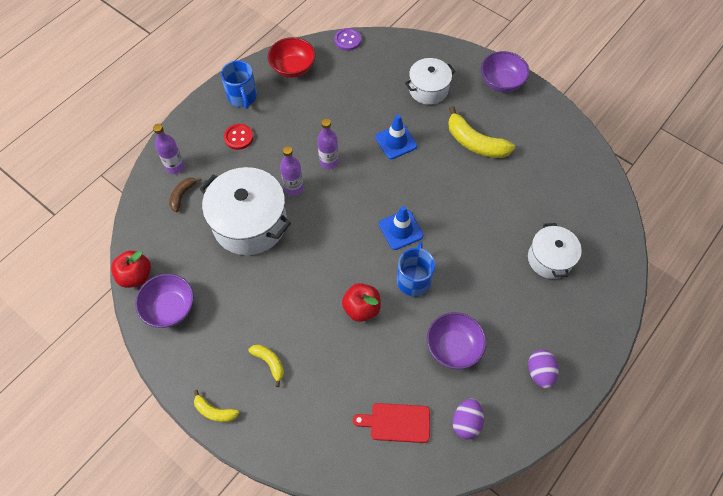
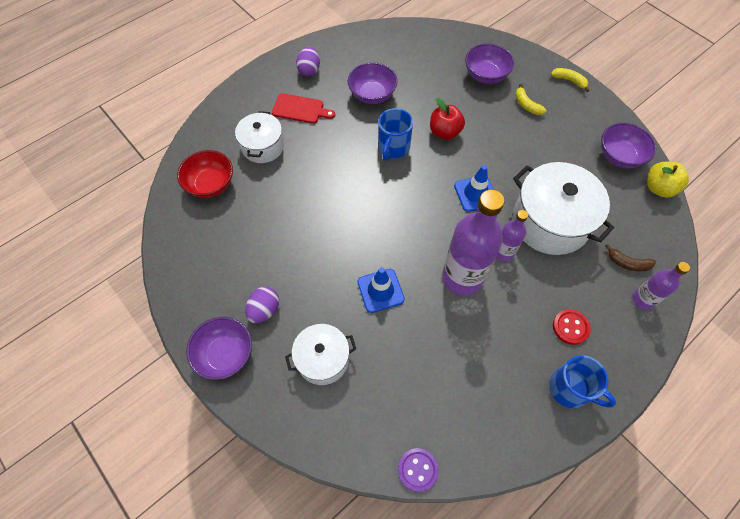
camera: 170 degrees left, 0 degrees up
(136, 276) = (659, 188): red apple -> yellow apple
(182, 195) = (627, 263): brown banana -> brown banana turned 75 degrees clockwise
(242, 97) = (570, 389): blue mug -> blue mug turned 135 degrees clockwise
(293, 68) = (501, 429): red bowl -> red bowl (210, 184)
(320, 402) = (485, 75): none -> purple bowl
(329, 162) = (462, 277): purple bottle -> purple bottle, size x1.90
(396, 423) = (428, 56): red cutting board -> red cutting board (300, 109)
(401, 230) = (396, 192): blue traffic cone -> blue traffic cone (475, 193)
(466, 422) = (376, 50): purple egg -> purple egg (264, 310)
(475, 143) = (289, 274): yellow banana -> none

